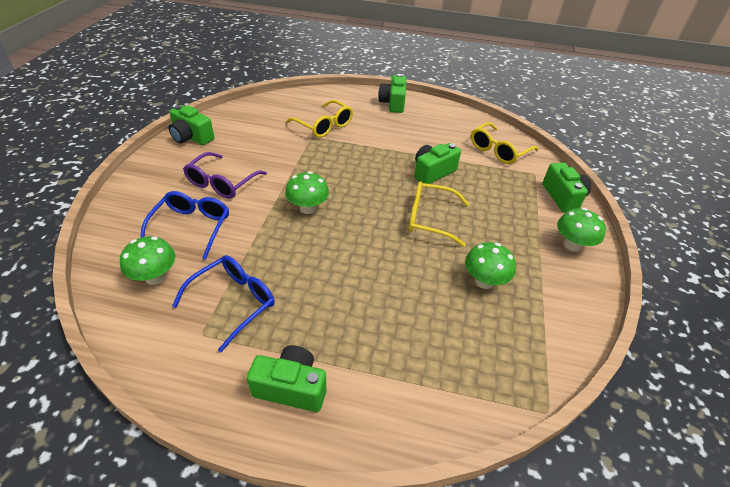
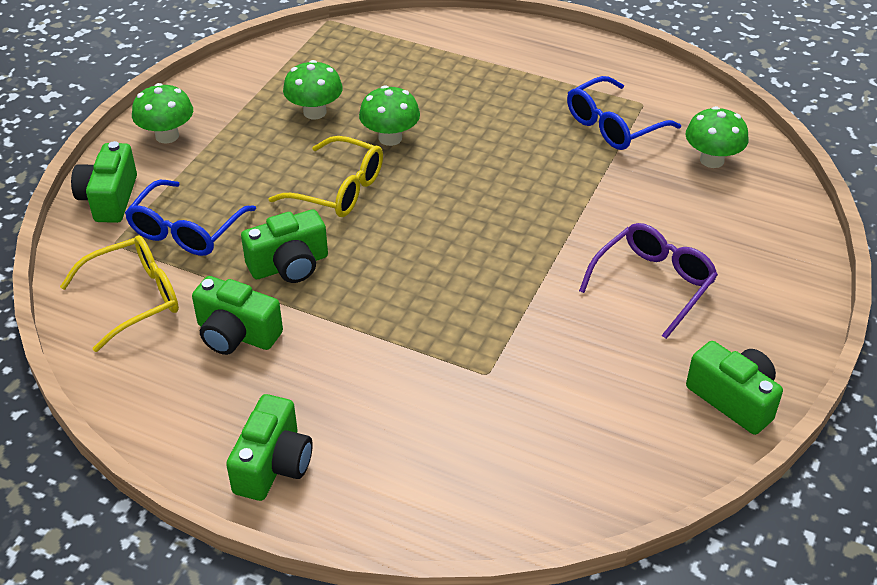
camera: 165 degrees left, 0 degrees up
(191, 227) = (683, 216): blue glasses -> blue glasses (186, 230)
(291, 387) = (552, 58): green camera -> green camera (236, 334)
(308, 208) = (515, 225): green mushroom -> green mushroom (390, 138)
(324, 126) = (456, 403): yellow glasses -> none

